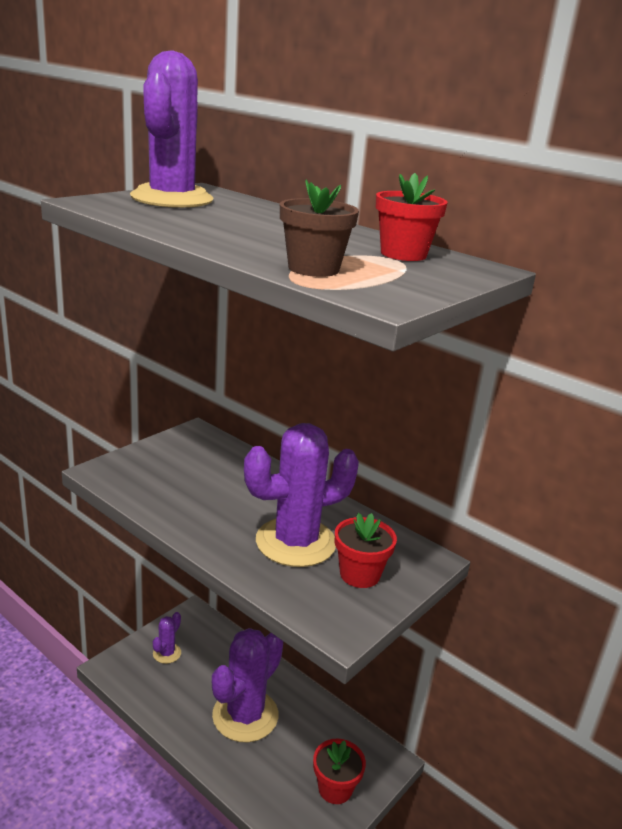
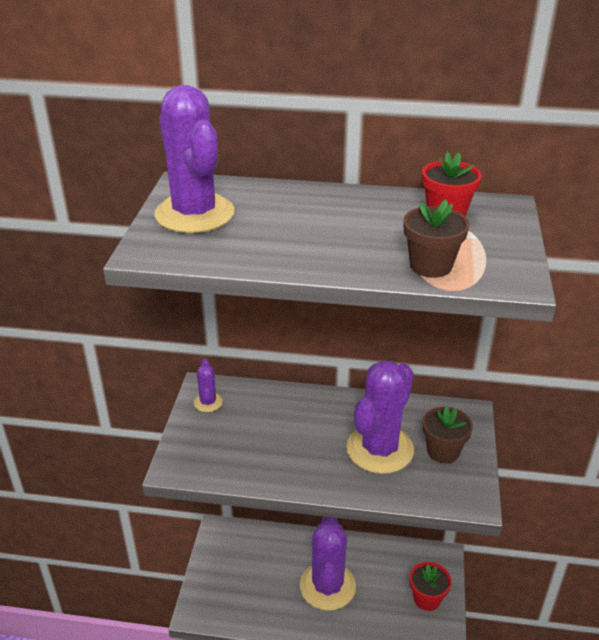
camera: 30 degrees left, 10 degrees up
(167, 653) = (228, 575): purple cactus -> purple cactus (208, 402)
(360, 574) = (443, 451): red flower pot -> brown flower pot

